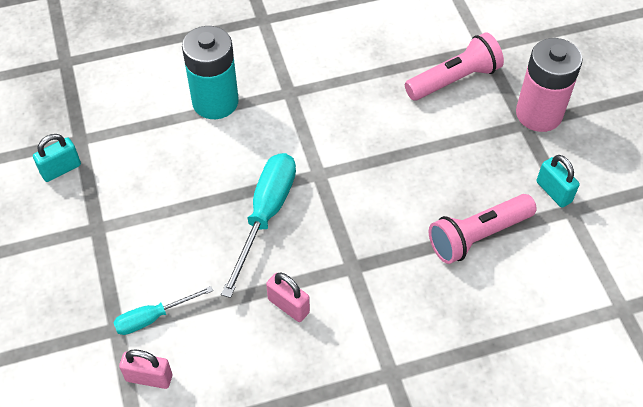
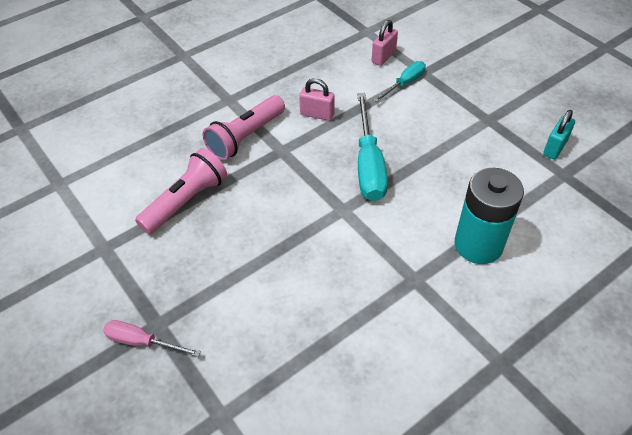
camera: 160 degrees right, 5 degrees down
(149, 378) = (383, 57): pink padlock -> pink padlock turned 45 degrees counterclockwise
(454, 79) = (246, 355): pink flashlight -> pink flashlight (245, 137)
(539, 114) = (142, 342): pink battery -> pink screwdriver
(553, 192) = (121, 260): turquoise padlock -> none

